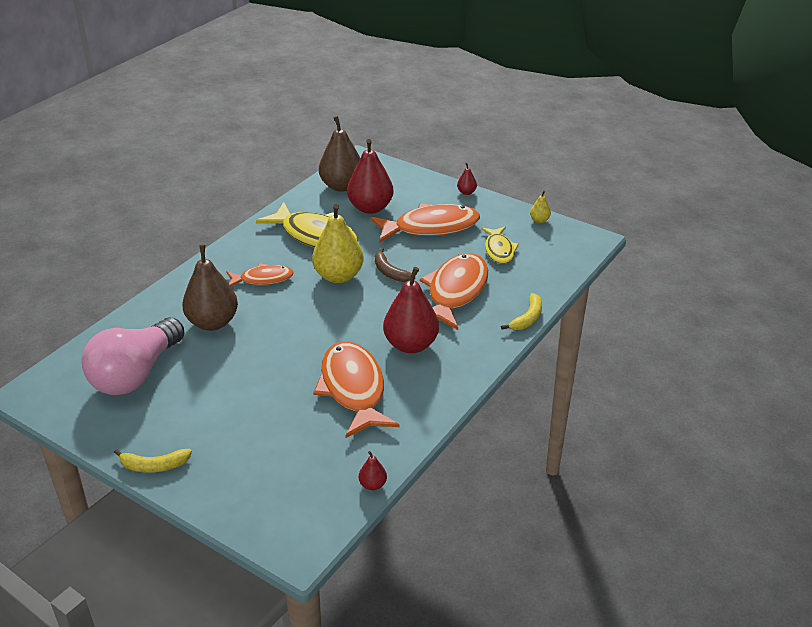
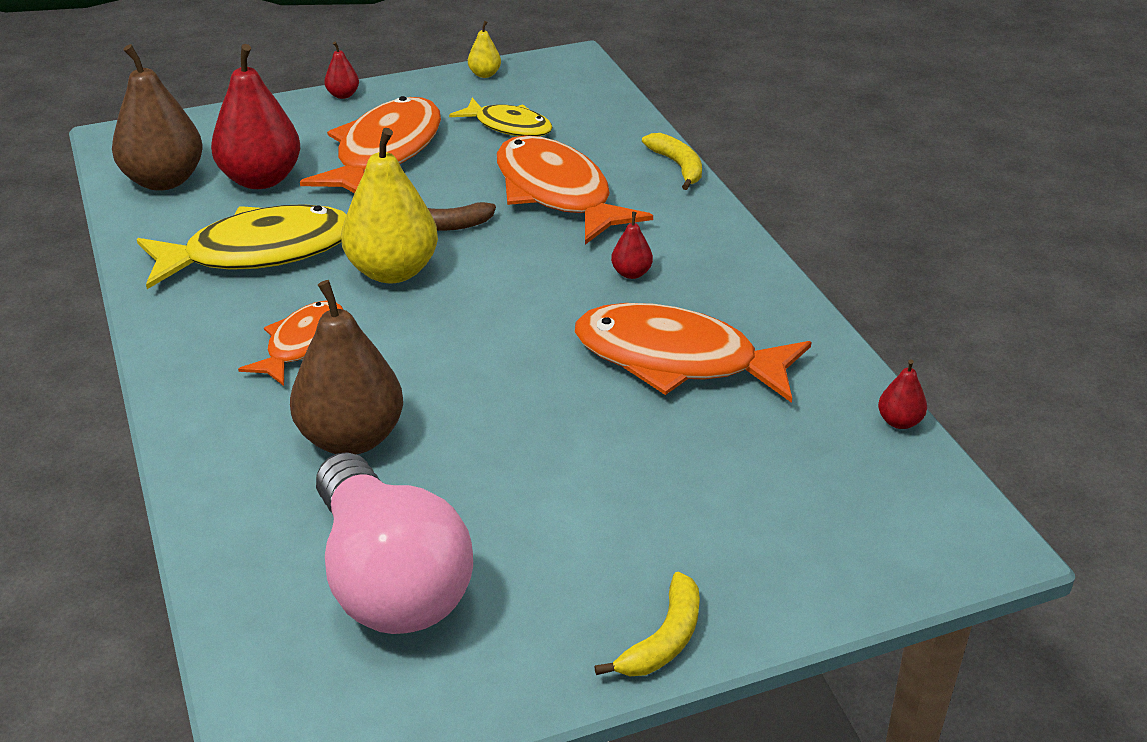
camera: 55 degrees left, 0 degrees up
(411, 345) = (631, 273): red pear -> red pear, size x0.44

